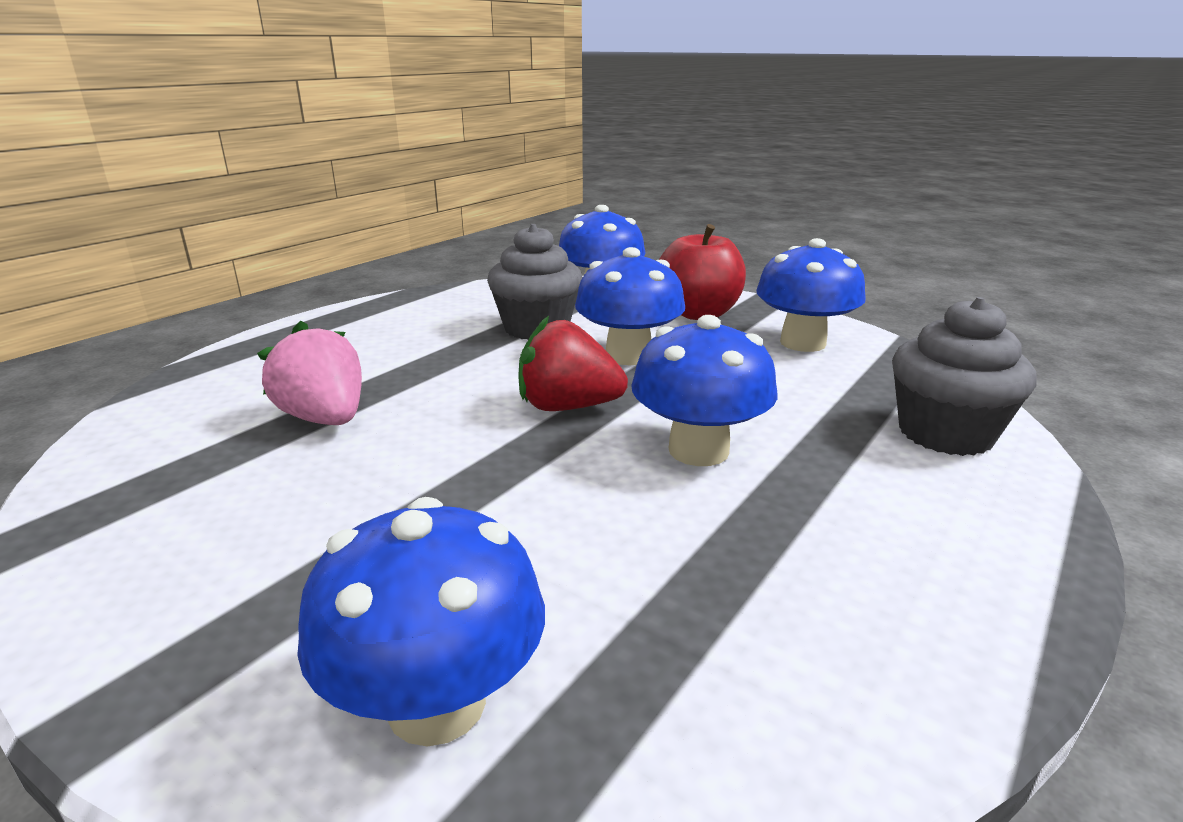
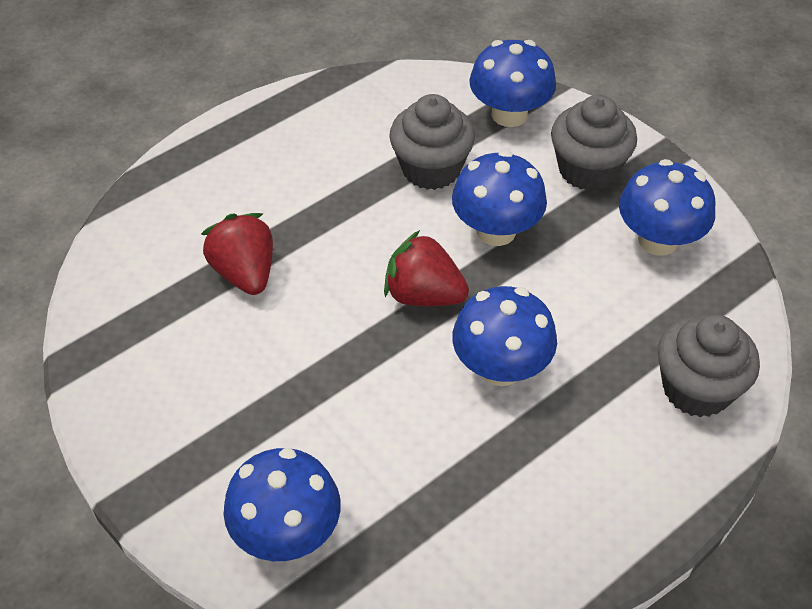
camera: 15 degrees right, 25 degrees up
(325, 419) = (245, 272): pink strawberry -> red strawberry
(698, 313) = (587, 170): red apple -> grey cupcake

